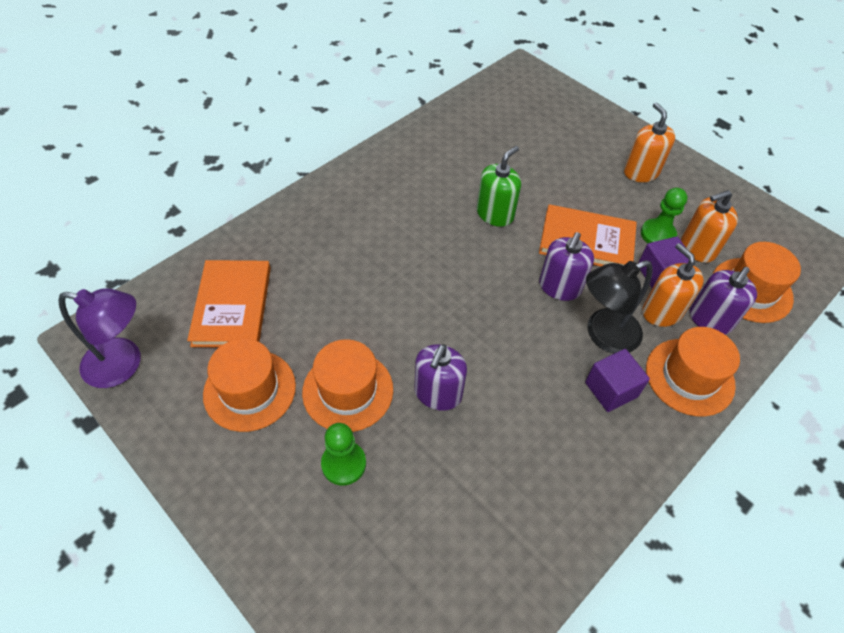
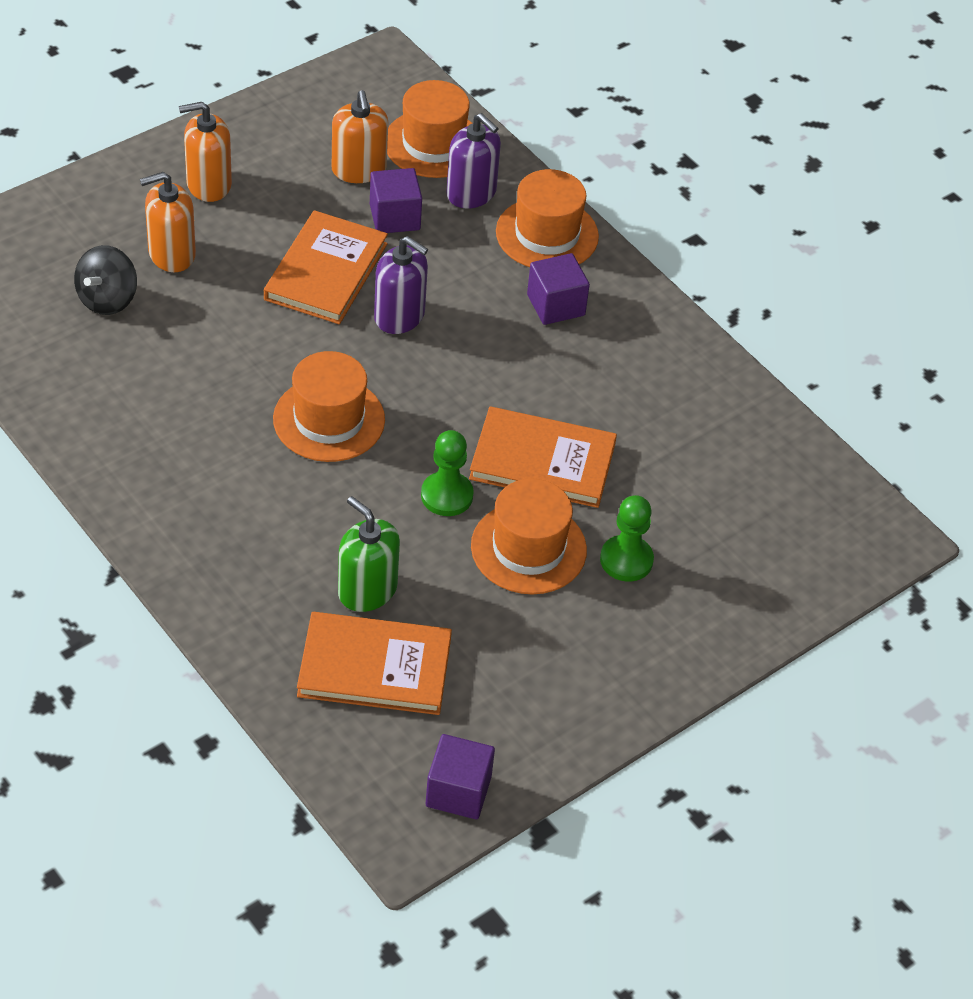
camera: 85 degrees left, 5 degrees down
(124, 365) = (458, 791): purple lamp -> purple cube
(249, 390) = (515, 649): orange hat -> orange hat (329, 419)
(438, 393) = (542, 461): purple soap dispenser -> orange book
(495, 214) = (257, 355): green soap dispenser -> green soap dispenser (367, 590)
(519, 140) = (107, 299): none -> black spinning top
(603, 335) = (480, 292): black lamp -> none
(657, 234) = (328, 200): green pawn -> green pawn (447, 495)
(662, 312) = (453, 231): orange soap dispenser -> orange soap dispenser (171, 254)

